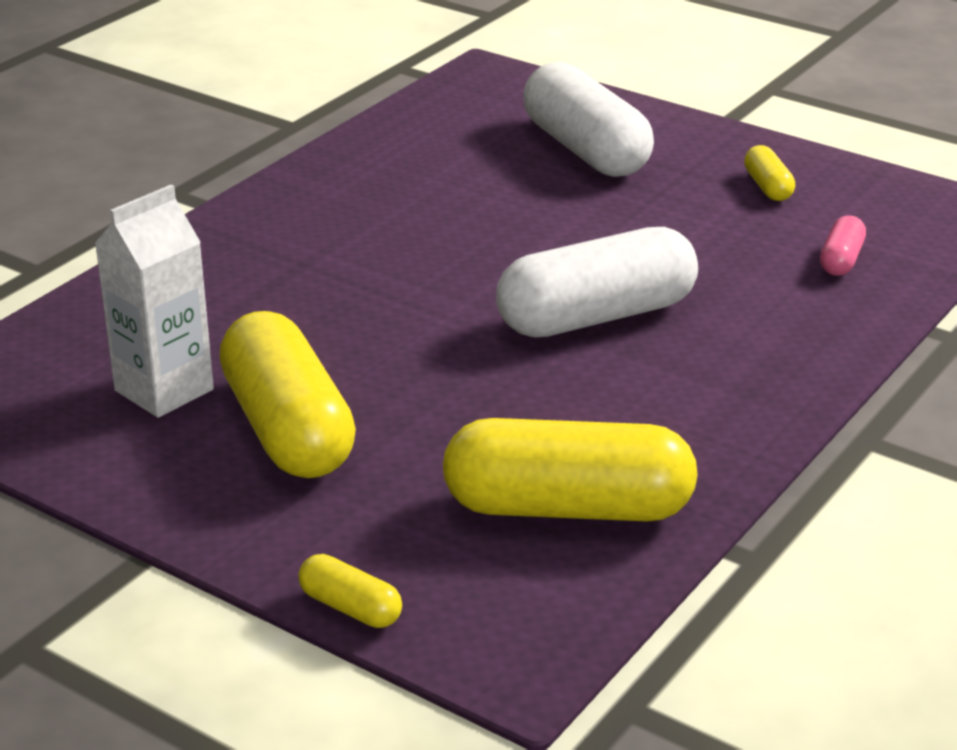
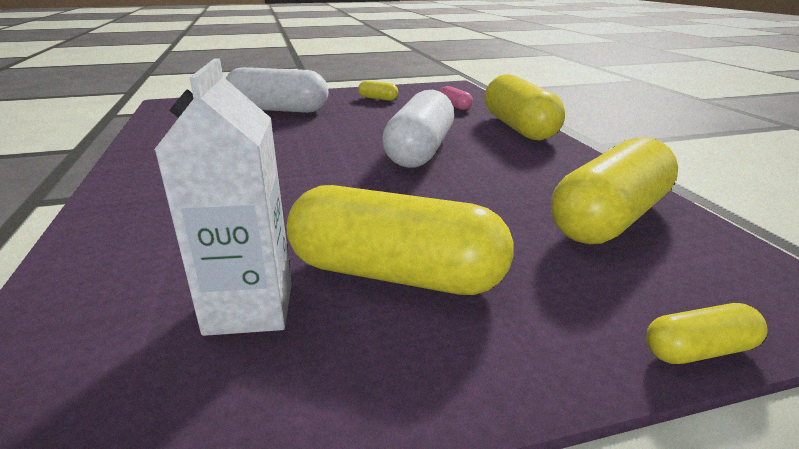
camera: 50 degrees left, 5 degrees down
(820, 349) = (519, 127): none -> yellow capsule

